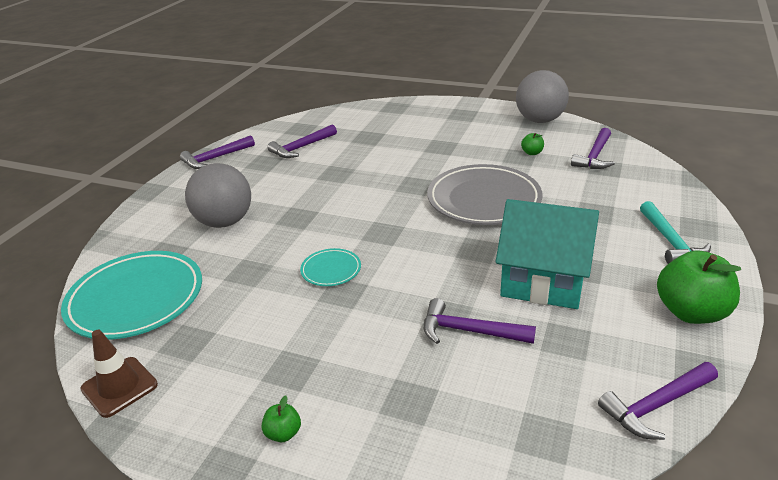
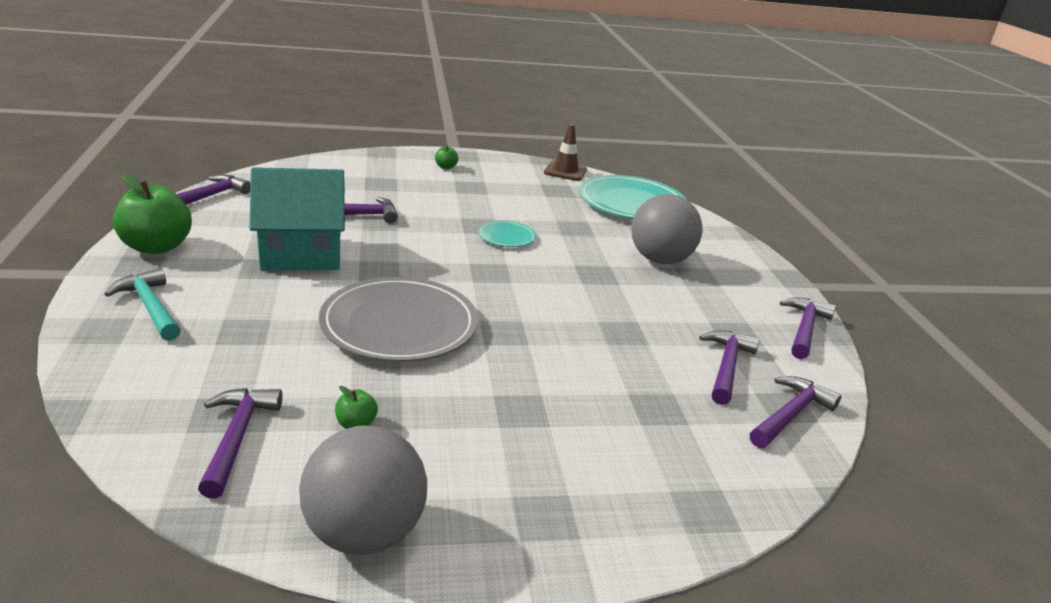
camera: 145 degrees right, 5 degrees down
(305, 125) = (790, 415): none -> purple hammer

